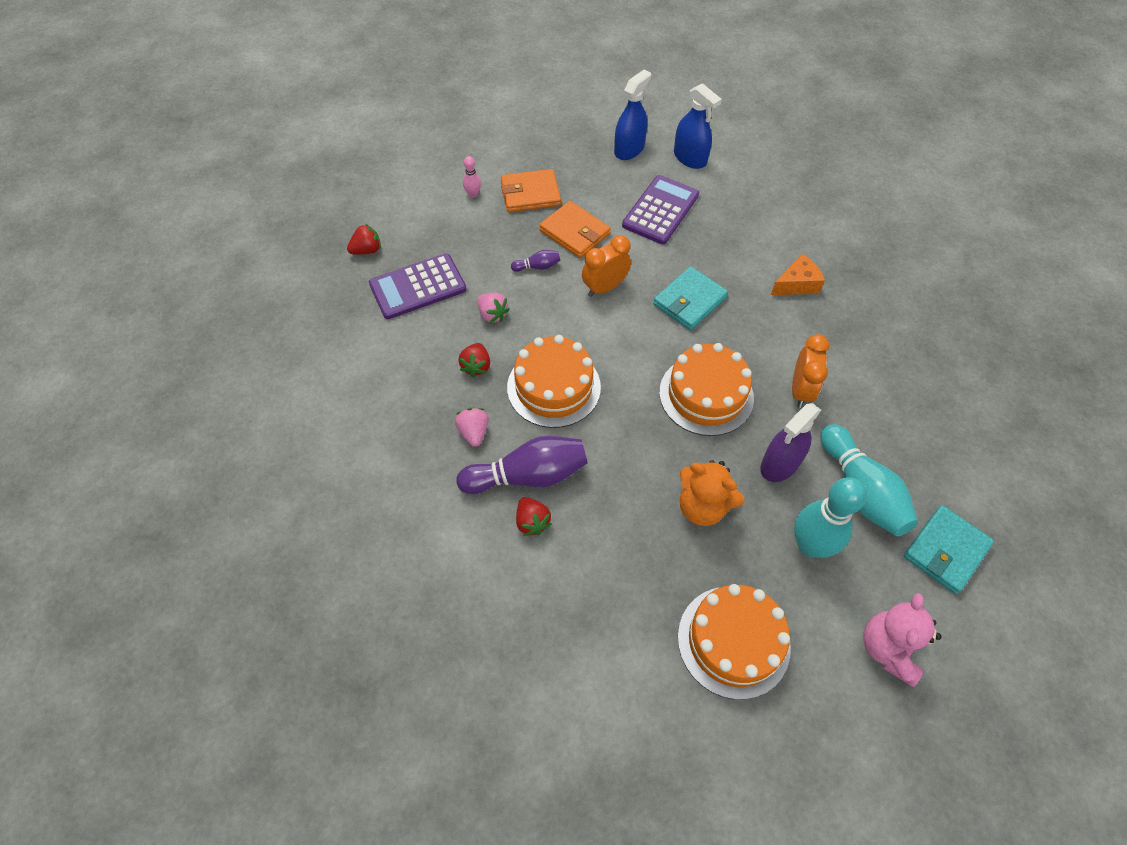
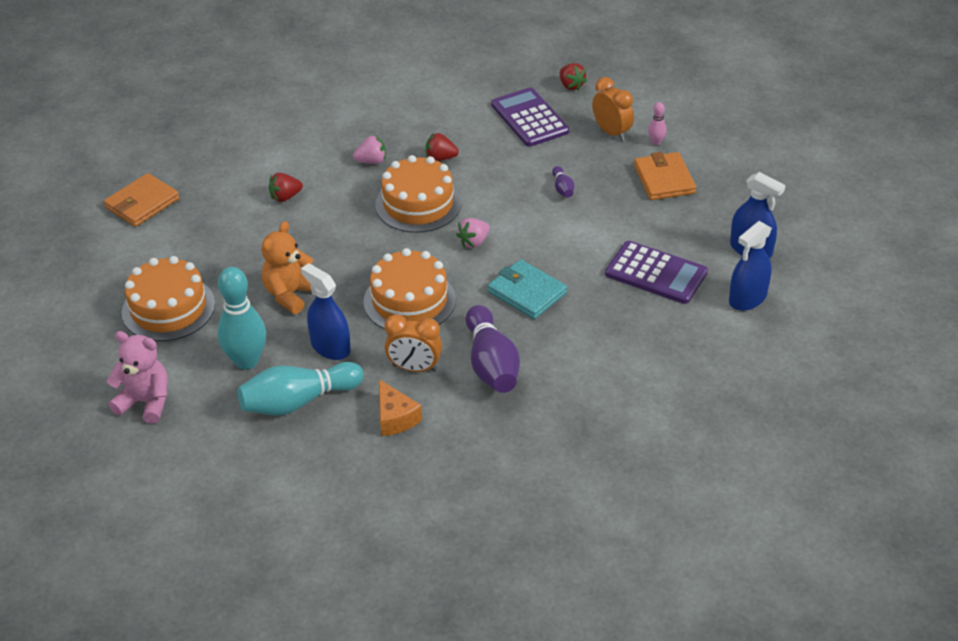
camera: 90 degrees right, 15 degrees down
(492, 314) = (500, 164): pink strawberry -> pink strawberry (474, 242)
(528, 475) = (328, 193): purple bowling pin -> purple bowling pin (491, 364)
(574, 232) = (613, 211): orange wallet -> orange wallet (142, 203)
(604, 287) = (539, 233): orange clock -> orange clock (611, 132)
(780, 464) = (330, 347): purple spray bottle -> blue spray bottle
(796, 284) = (557, 376): orange cheese -> orange cheese (395, 418)
(945, 550) = (230, 455): turquoise wallet -> none

